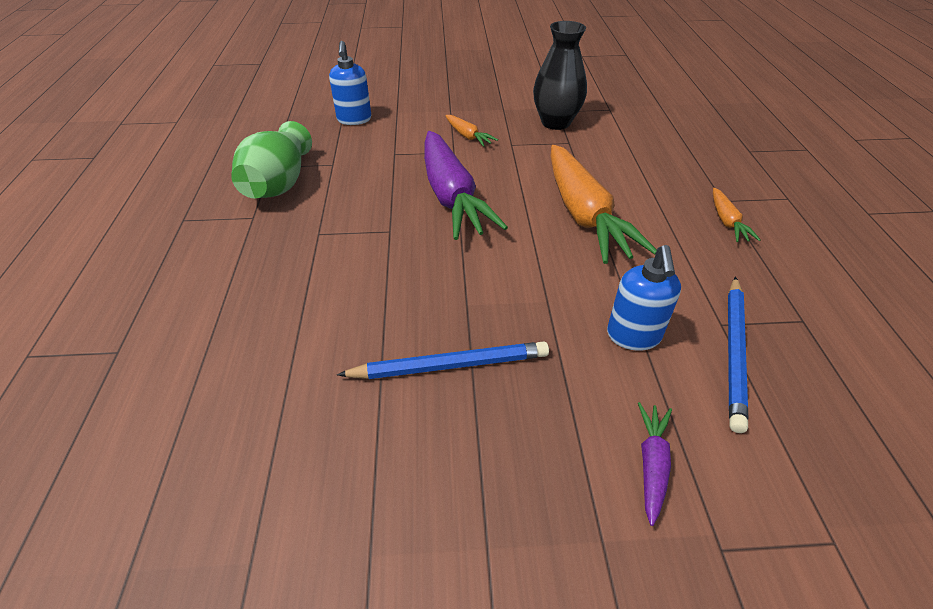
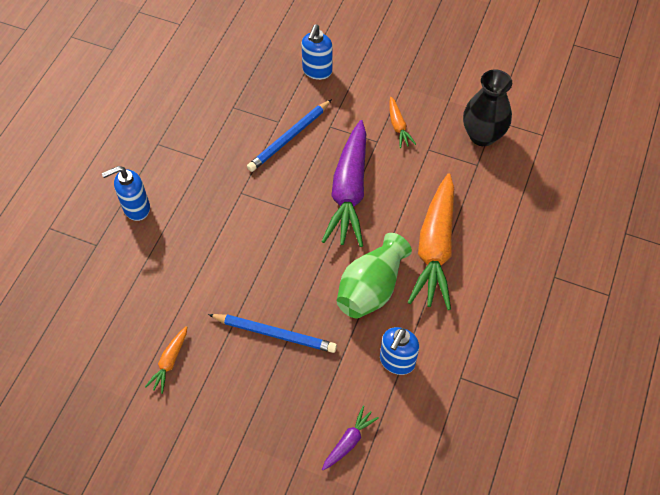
camera: 25 degrees right, 15 degrees up
(172, 290) = (136, 208): none -> blue soap dispenser
(279, 184) = (232, 130): green vase -> green vase (371, 288)
(727, 222) = (538, 298): orange carrot -> orange carrot (169, 362)
(734, 352) = (451, 399): blue pencil -> blue pencil (289, 138)

